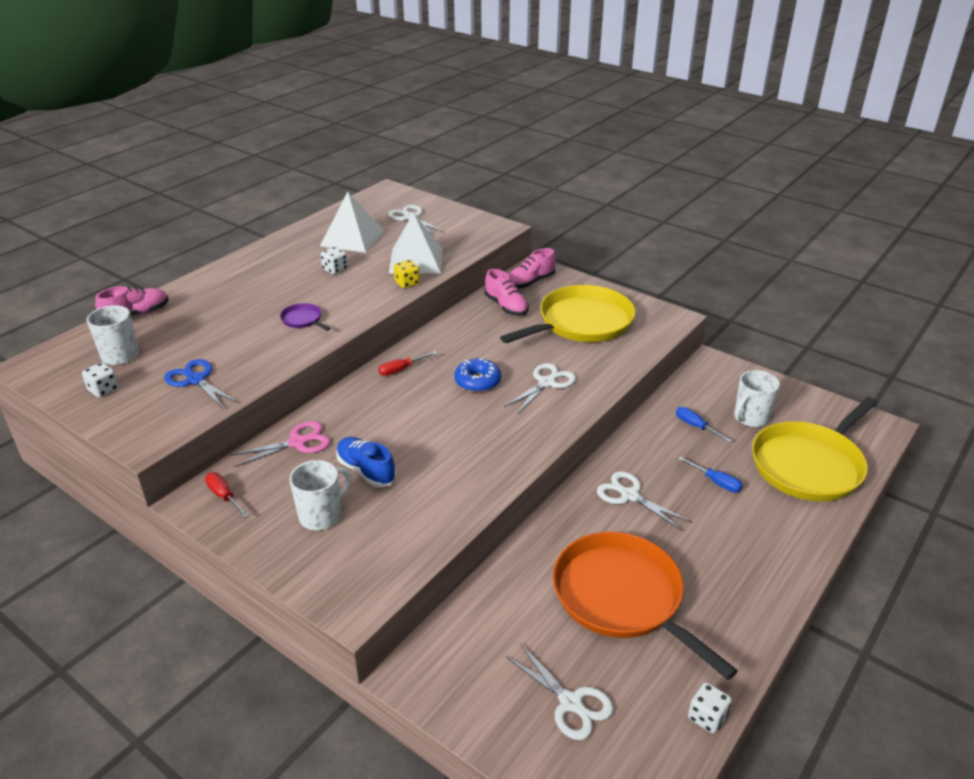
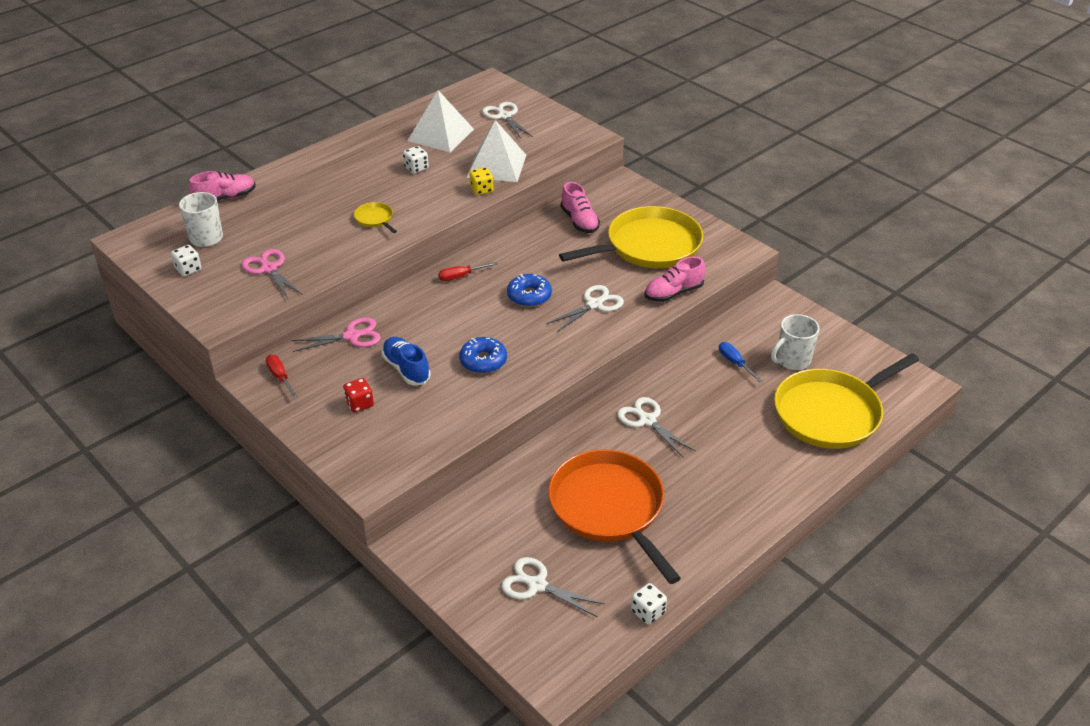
camera: 10 degrees right, 5 degrees up
(196, 380) = (269, 269): blue scissors -> pink scissors
(303, 320) = (375, 219): purple pan -> yellow pan
(322, 515) = (359, 404): white mug -> red dice
(448, 452) = (483, 361): none -> blue donut
(530, 282) = (612, 197): pink shoe -> pink shoe (673, 293)
(570, 703) = (537, 585): white scissors -> white scissors turned 150 degrees clockwise
(716, 482) = (733, 418): blue screwdriver -> none

